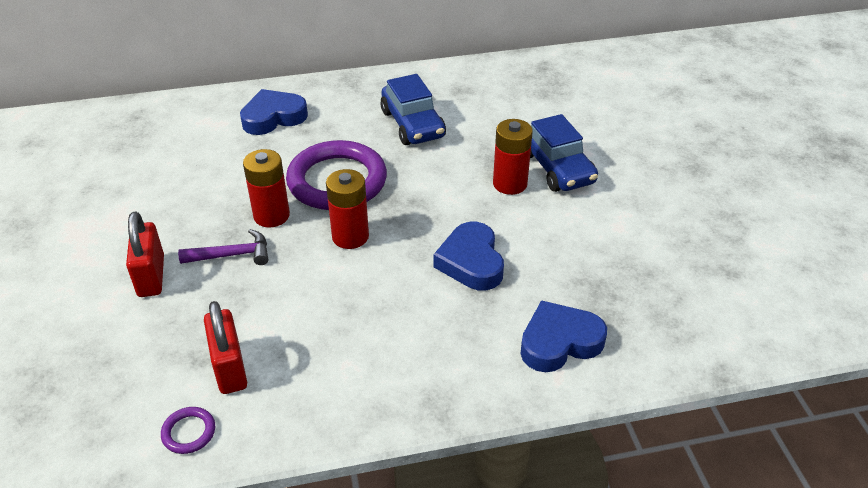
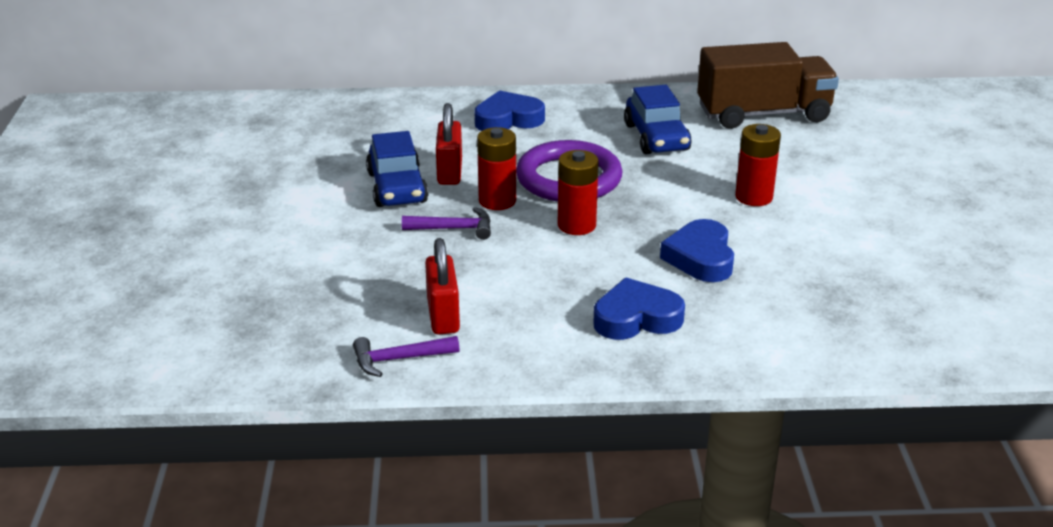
camera: 10 degrees right, 10 degrees down
(151, 276) = (372, 238): red padlock -> red padlock (449, 172)
(189, 432) = (399, 359): purple ring -> purple hammer
(505, 88) = (763, 114): none -> brown truck
(557, 168) = (808, 188): blue car -> blue car (397, 188)
(559, 342) = (782, 331): blue heart -> blue heart (636, 318)

